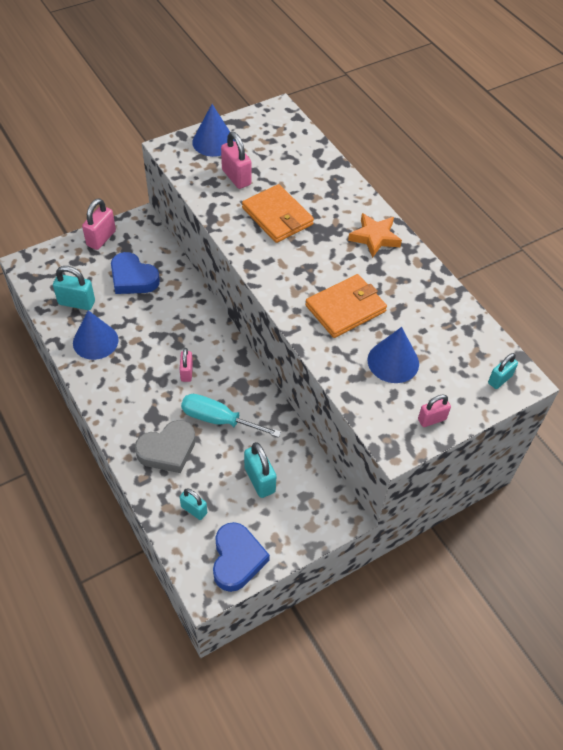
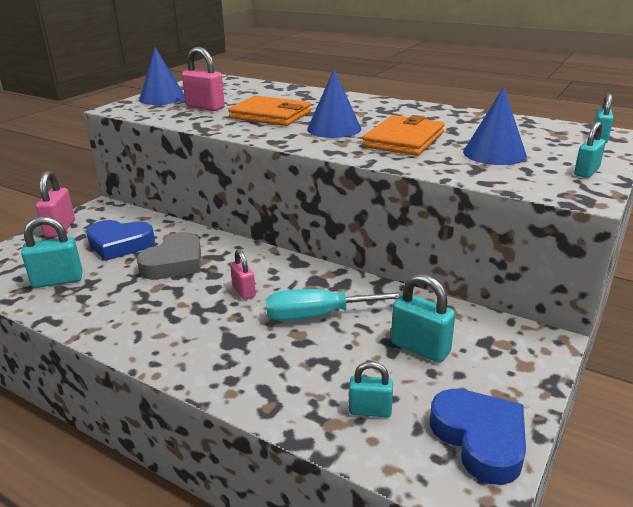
camera: 25 degrees left, 25 degrees down
(95, 341) = (104, 303): blue cone -> blue cone (334, 128)
(168, 450) = (279, 365): grey heart -> grey heart (174, 263)
(374, 238) = (376, 106): orange star -> none
(432, 419) = (586, 172): pink padlock -> turquoise padlock

